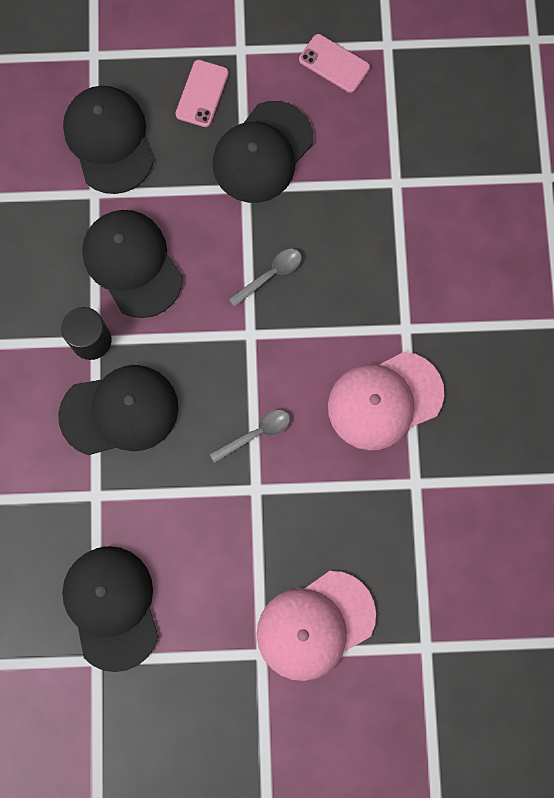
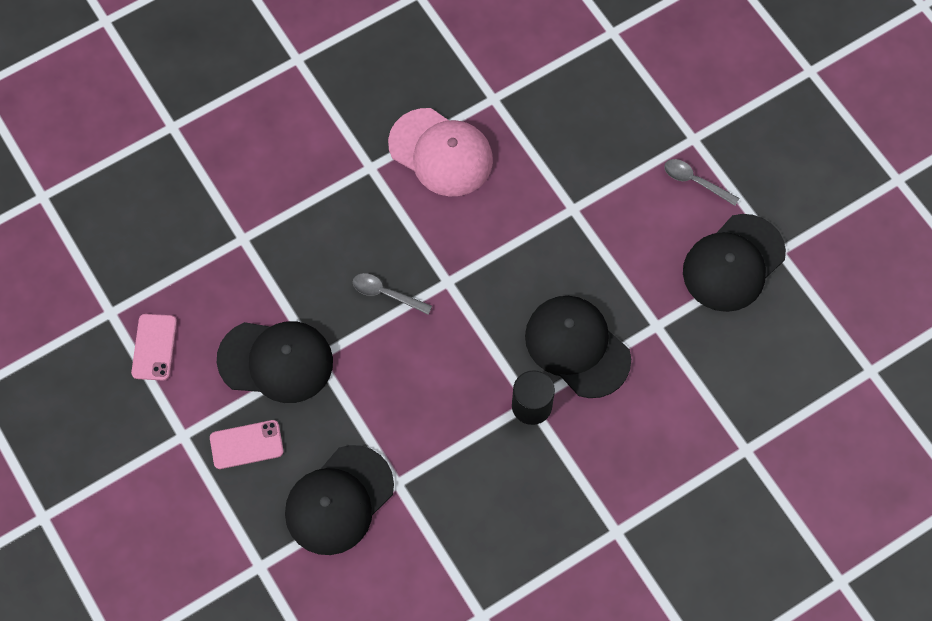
camera: 120 degrees left, 10 degrees down
(132, 264) = (443, 411): black cap -> none
(256, 433) = (528, 232): grey spoon -> grey spoon (694, 181)
(315, 625) = (647, 113): pink cap -> none

